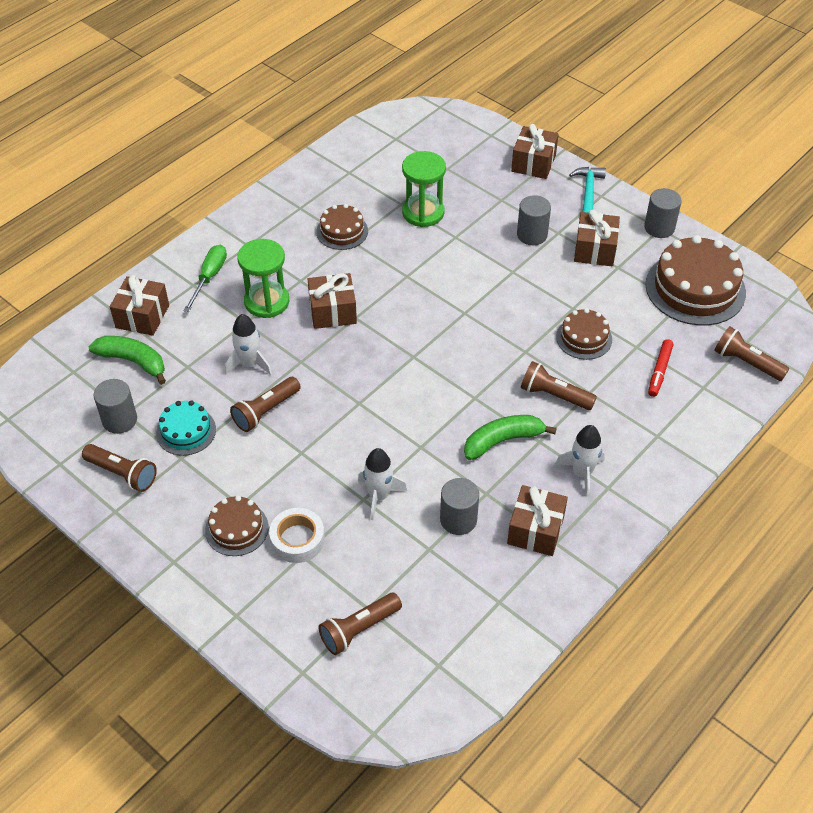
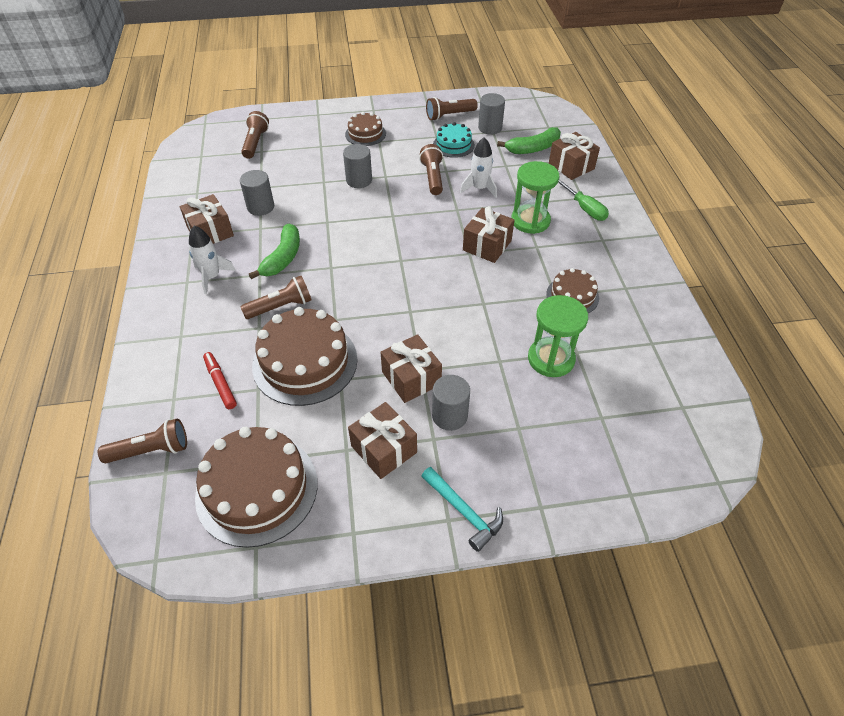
camera: 130 degrees right, 0 degrees up
(297, 539) = (331, 149): white tape -> none
(379, 496) = (317, 188): white rocket -> none
(533, 163) = (551, 497): brown gift -> brown gift (411, 378)
(584, 338) = (305, 362): brown cake -> brown cake, size x1.84
(659, 228) = (354, 532): grey cylinder -> grey cylinder (359, 180)

